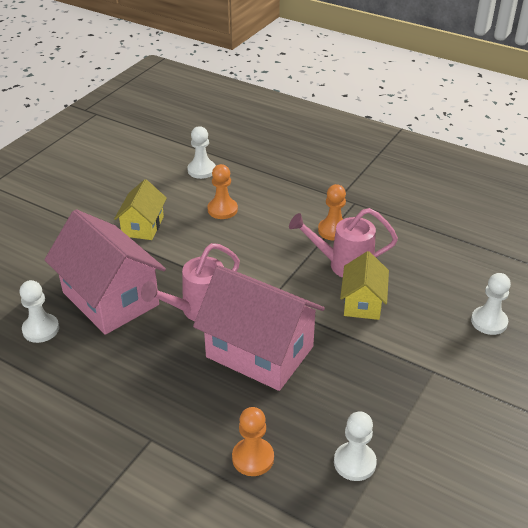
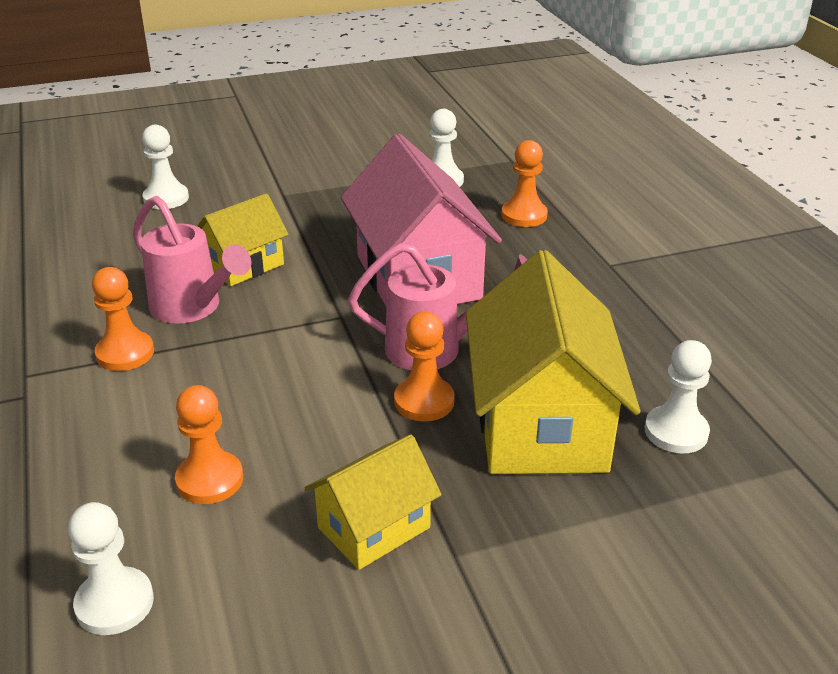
camera: 140 degrees left, 5 degrees down
(110, 298) = (540, 424): pink house -> yellow house
(175, 280) = (424, 401): none -> orange pawn

